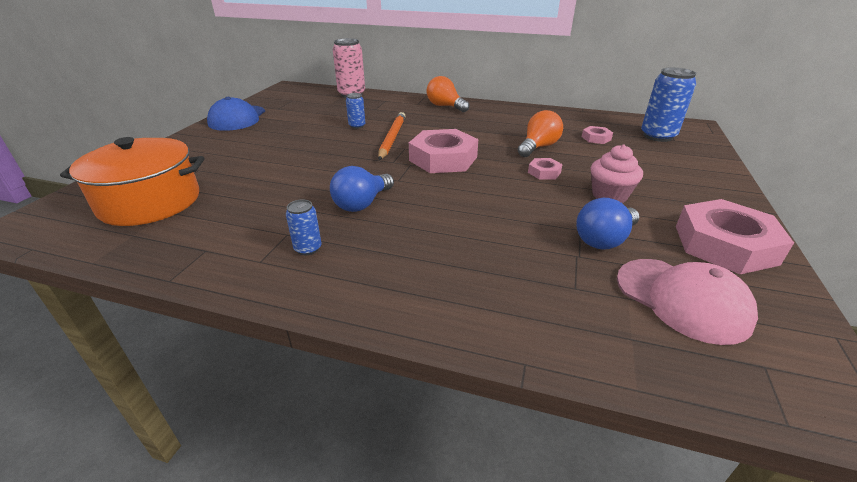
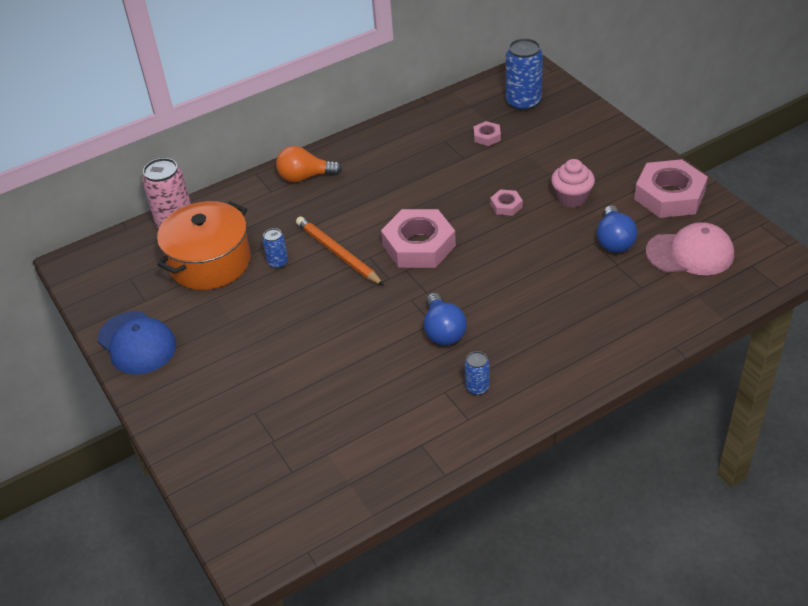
camera: 45 degrees left, 10 degrees up
(150, 202) = (294, 461): orange pot -> orange pot (210, 262)
(538, 147) = (463, 179): orange light bulb -> none

